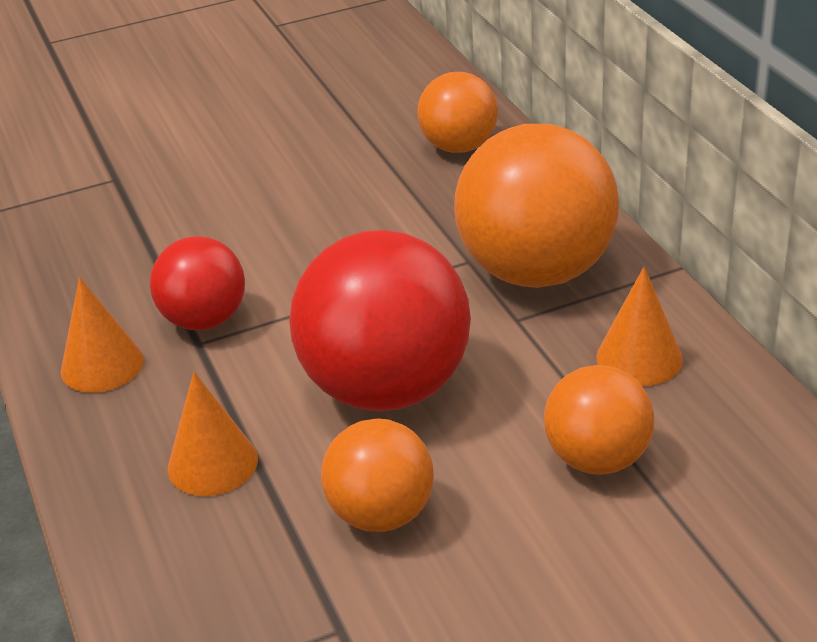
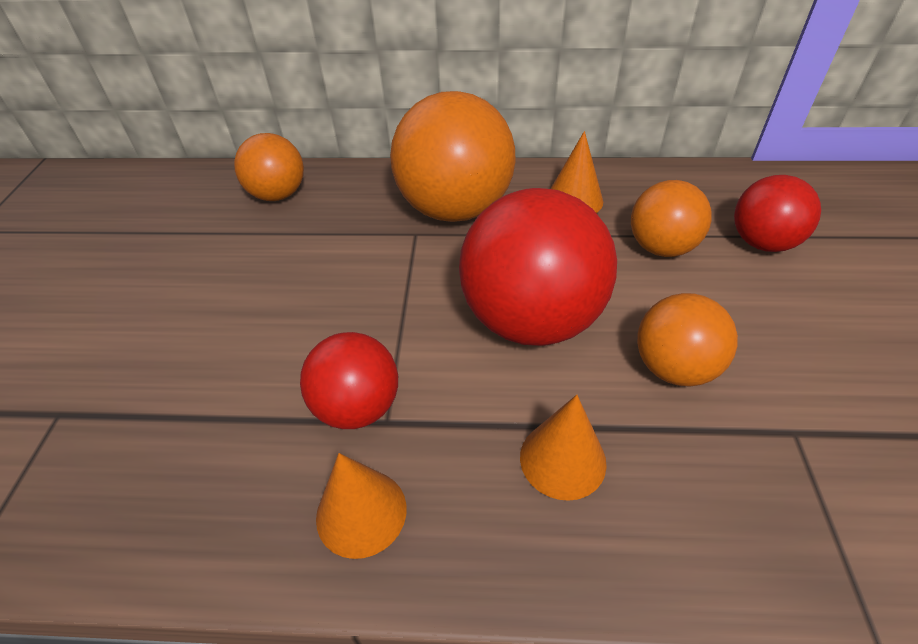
camera: 65 degrees left, 10 degrees up
(688, 555) = (762, 243): none -> red ball

